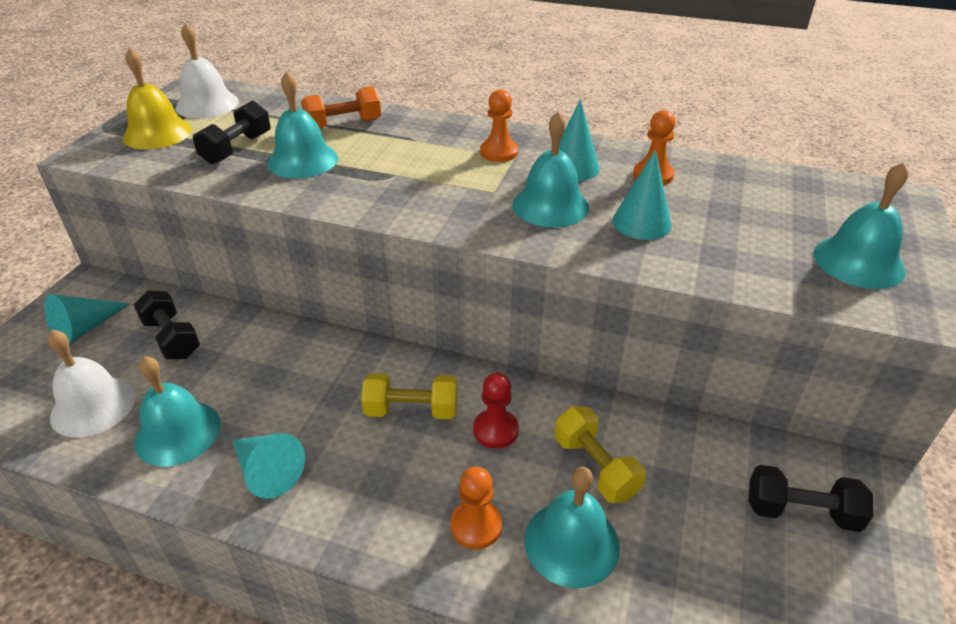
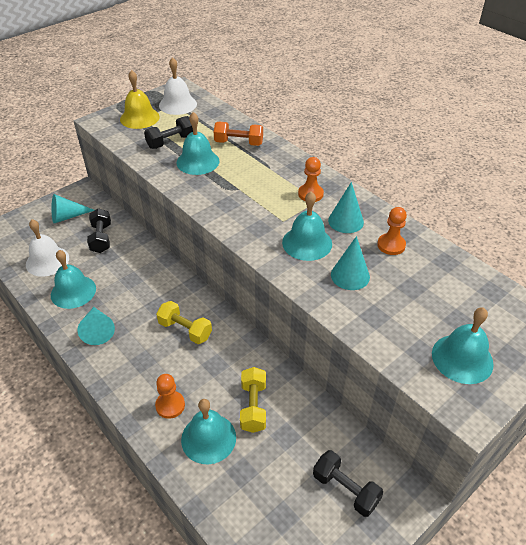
camera: 30 degrees right, 5 degrees up
(495, 430) = (218, 361): red pawn -> none

